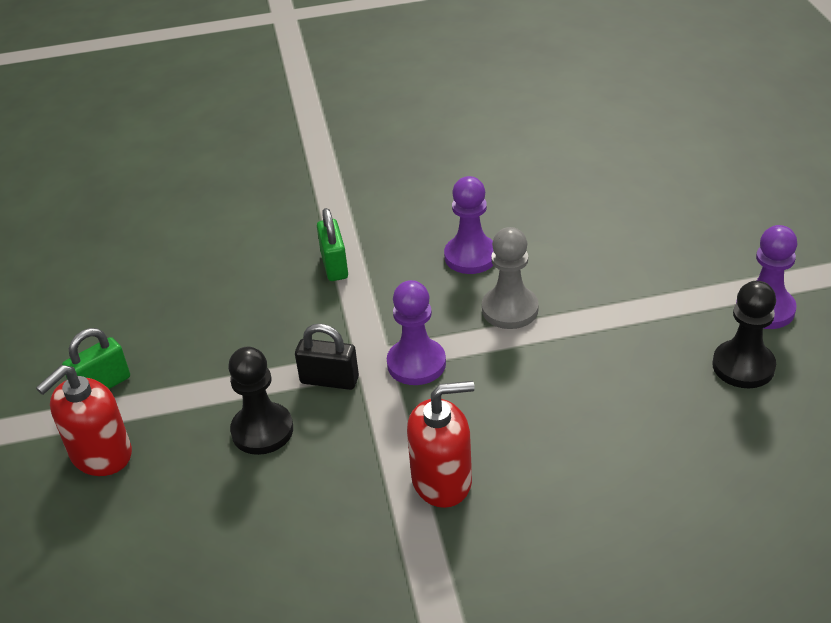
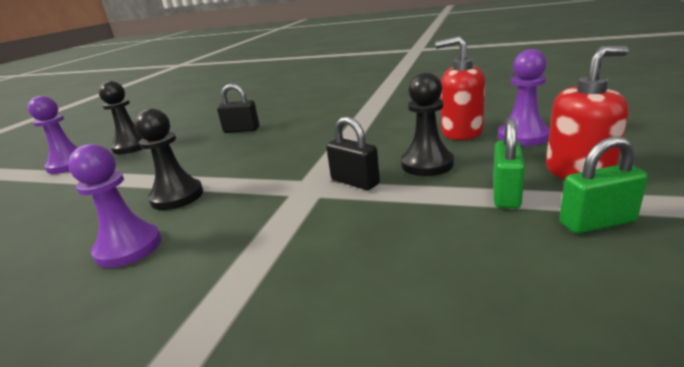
camera: 150 degrees left, 15 degrees down
(334, 265) = (253, 285): green padlock -> green padlock (506, 194)
(416, 364) = (283, 179): purple pawn -> purple pawn (523, 136)
(442, 480) = (331, 131): red soap dispenser -> red soap dispenser (461, 132)
(510, 309) = (177, 196): grey pawn -> black pawn
(611, 452) = (241, 130): none -> black padlock

